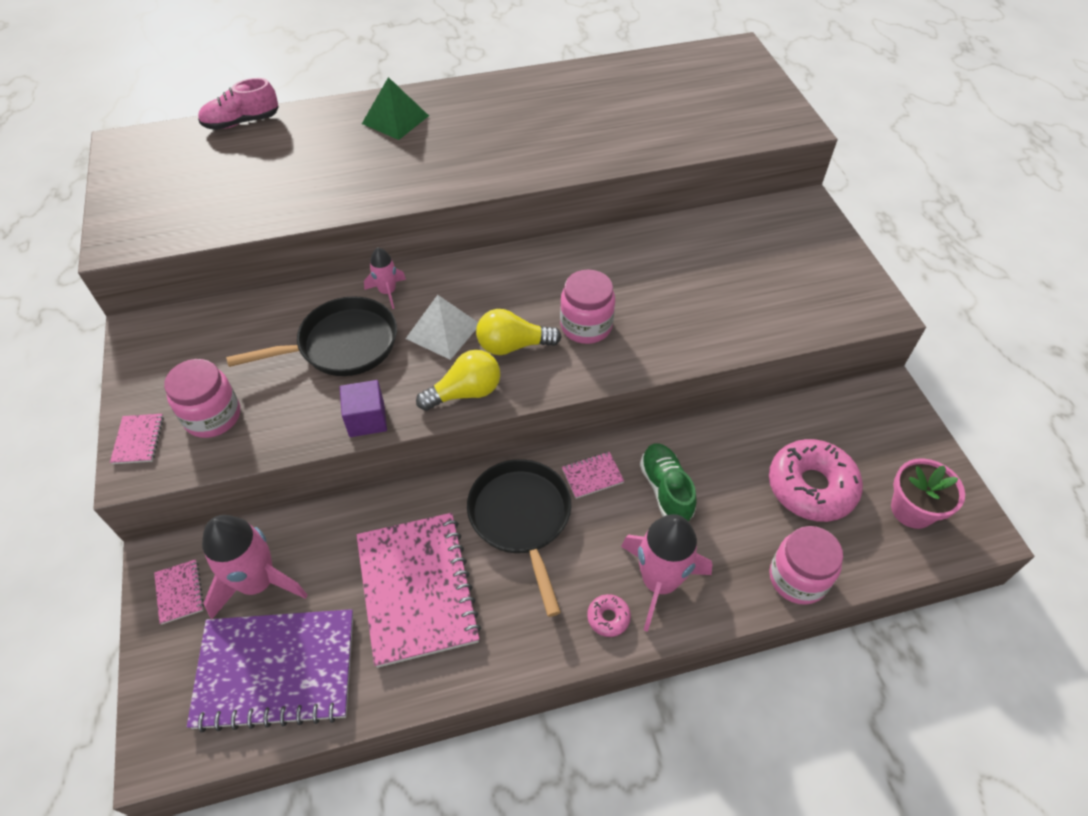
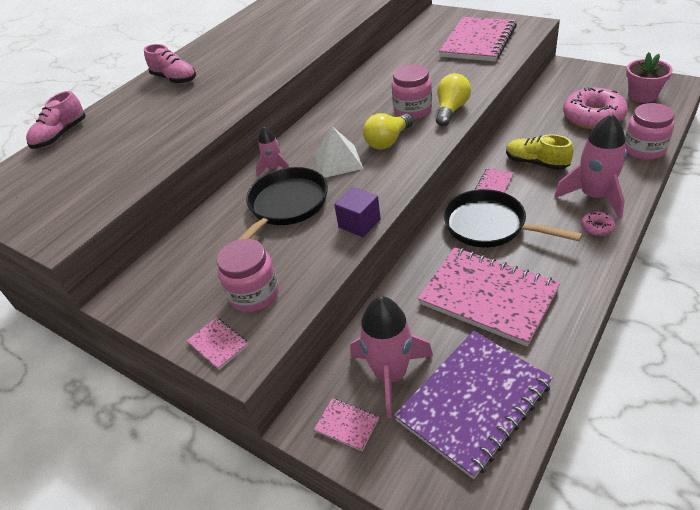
camera: 35 degrees left, 10 degrees down
(395, 119) = (175, 79): green pyramid -> pink shoe
(465, 392) = (396, 174): yellow light bulb -> yellow light bulb (451, 110)
(666, 489) = (536, 163): green shoe -> yellow shoe
(783, 285) = (478, 42): none -> pink notebook

